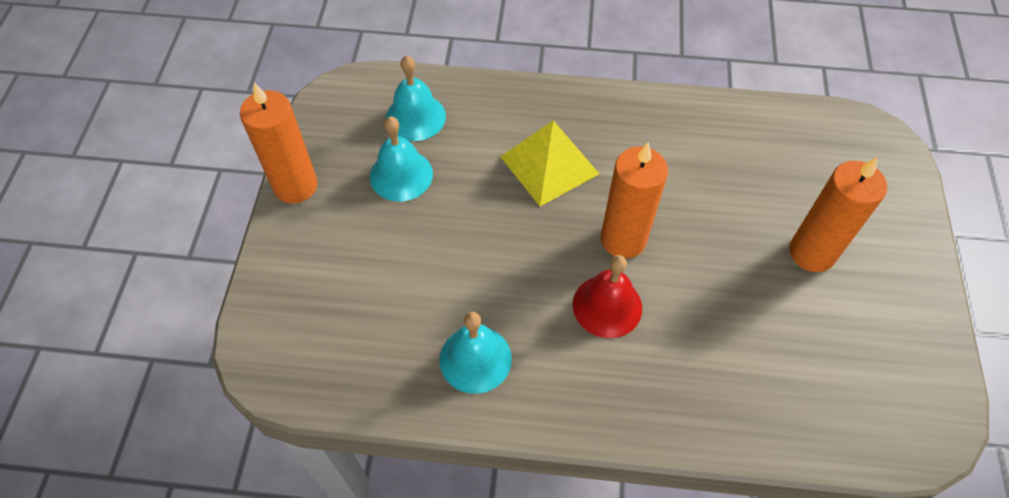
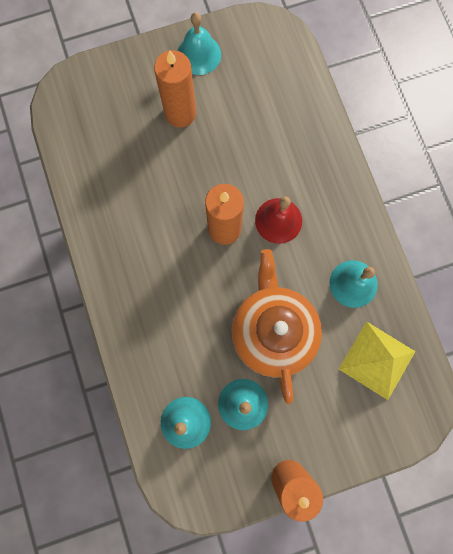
camera: 115 degrees left, 20 degrees up
(466, 239) = (273, 331): none -> orange teapot
(549, 165) = (185, 302): yellow pyramid -> yellow pyramid (377, 360)
(904, 310) = (199, 54): none -> turquoise bell

